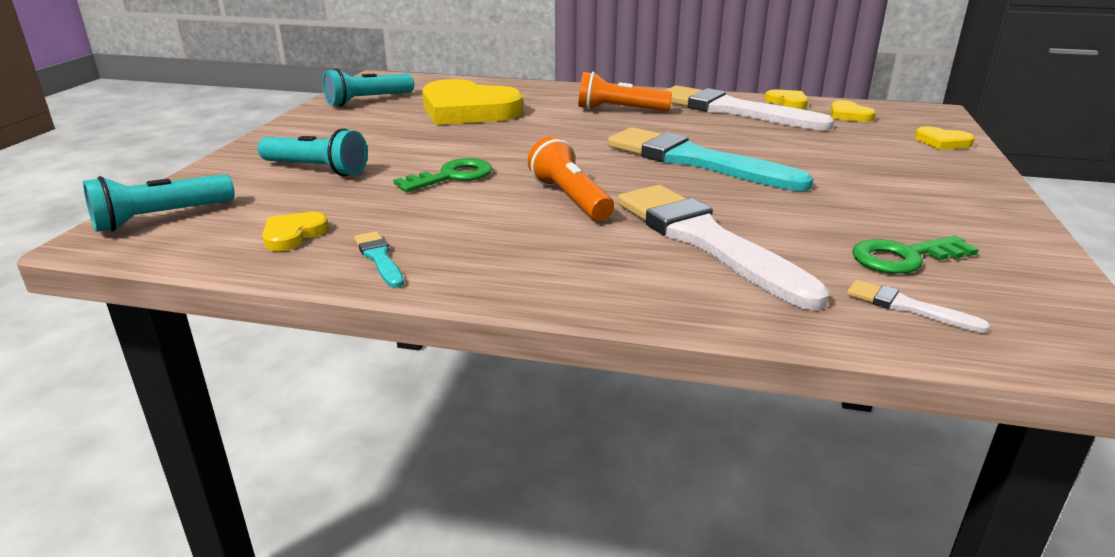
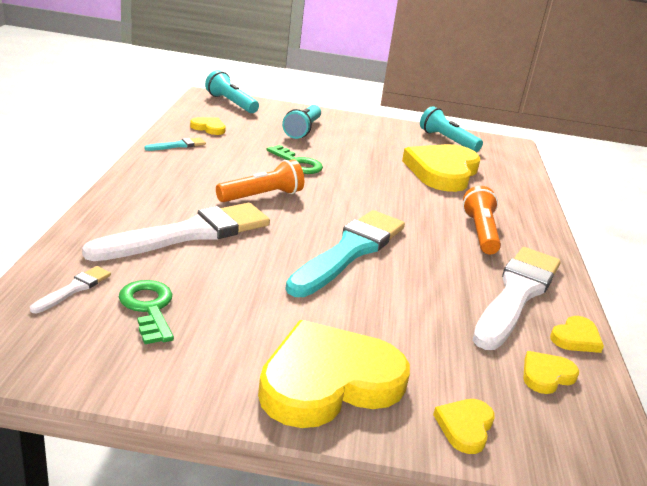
camera: 80 degrees right, 0 degrees up
(938, 179) = (328, 381): none -> yellow heart

